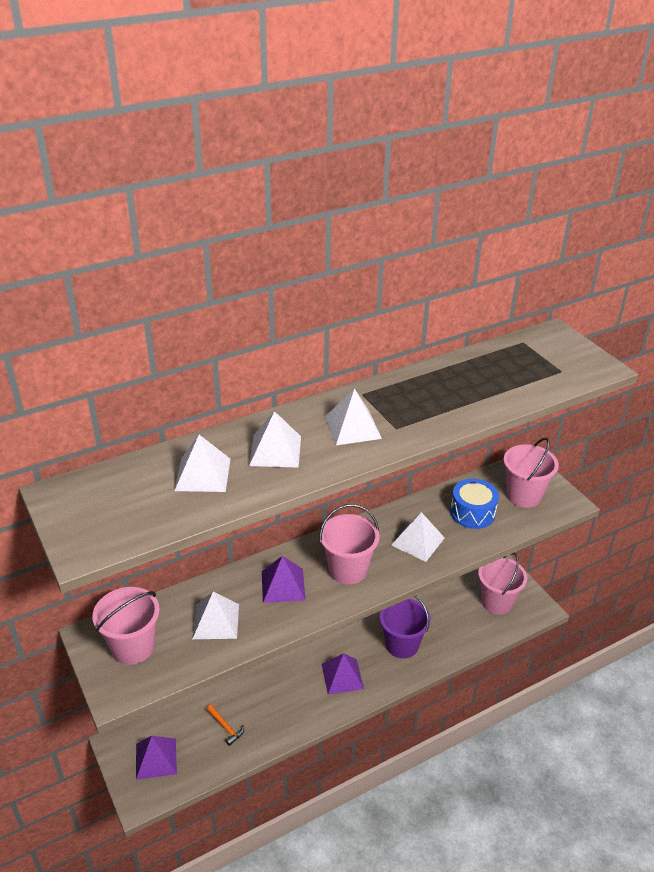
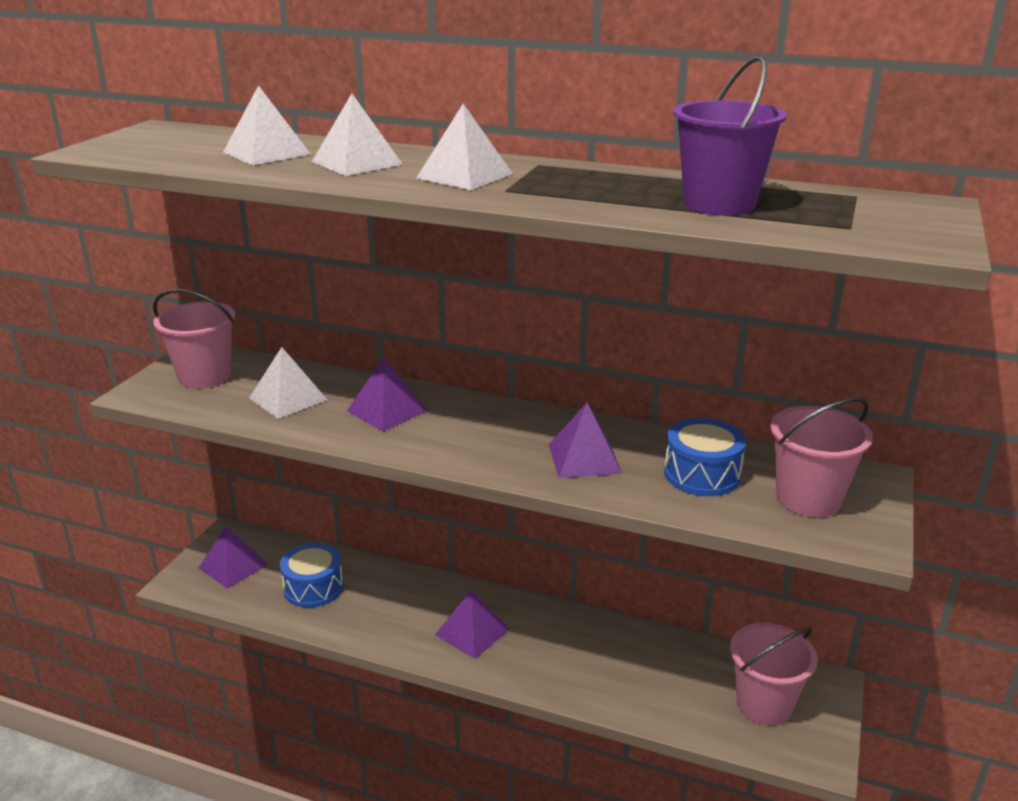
camera: 50 degrees right, 10 degrees down
(226, 727) = (313, 588): orange hammer -> blue drum
(348, 570) = (466, 435): pink bucket -> none
(402, 645) = (577, 654): purple bucket -> purple bucket (719, 204)
(418, 541) = (584, 458): white pyramid -> purple pyramid

